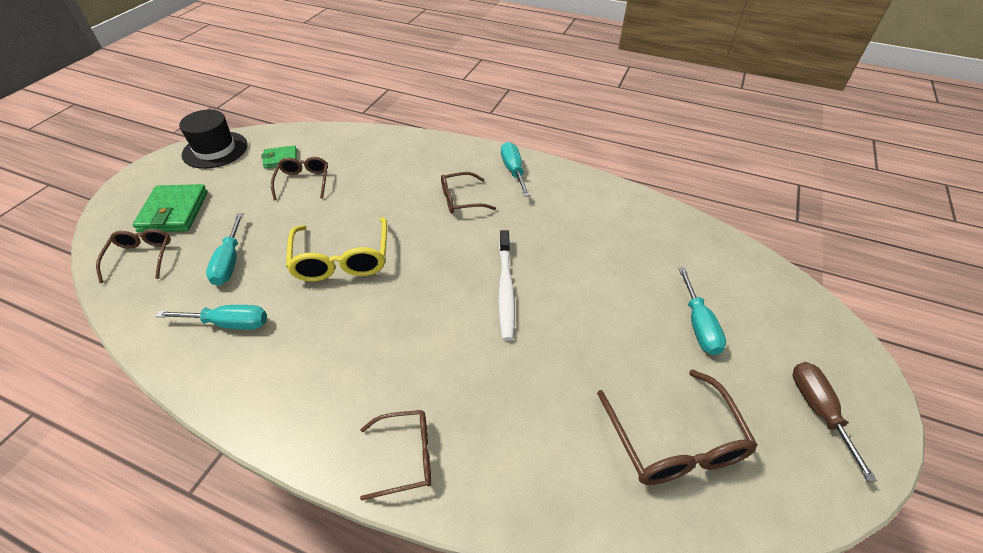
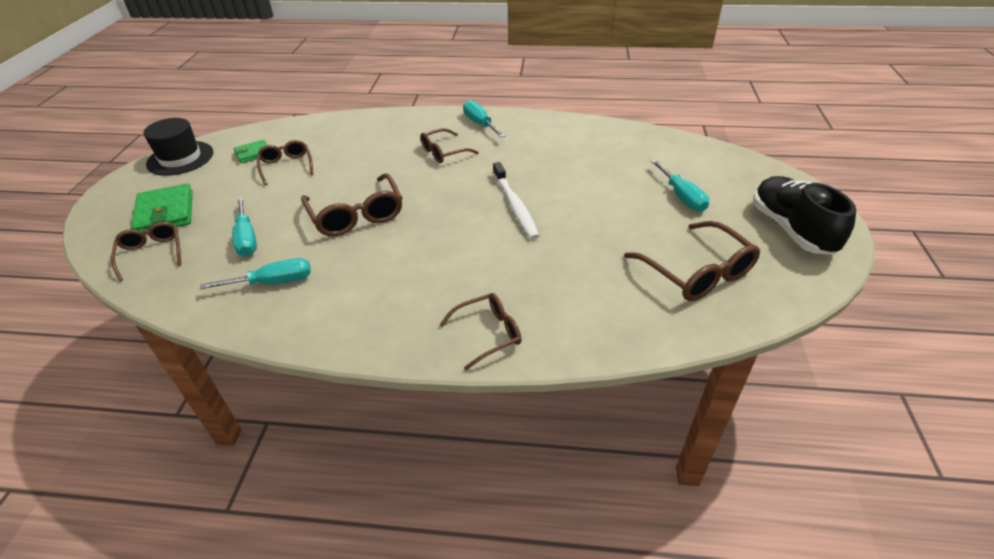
camera: 15 degrees left, 5 degrees down
(342, 259) = (356, 215): yellow glasses -> brown glasses
(818, 410) = (791, 229): brown screwdriver -> black shoe

